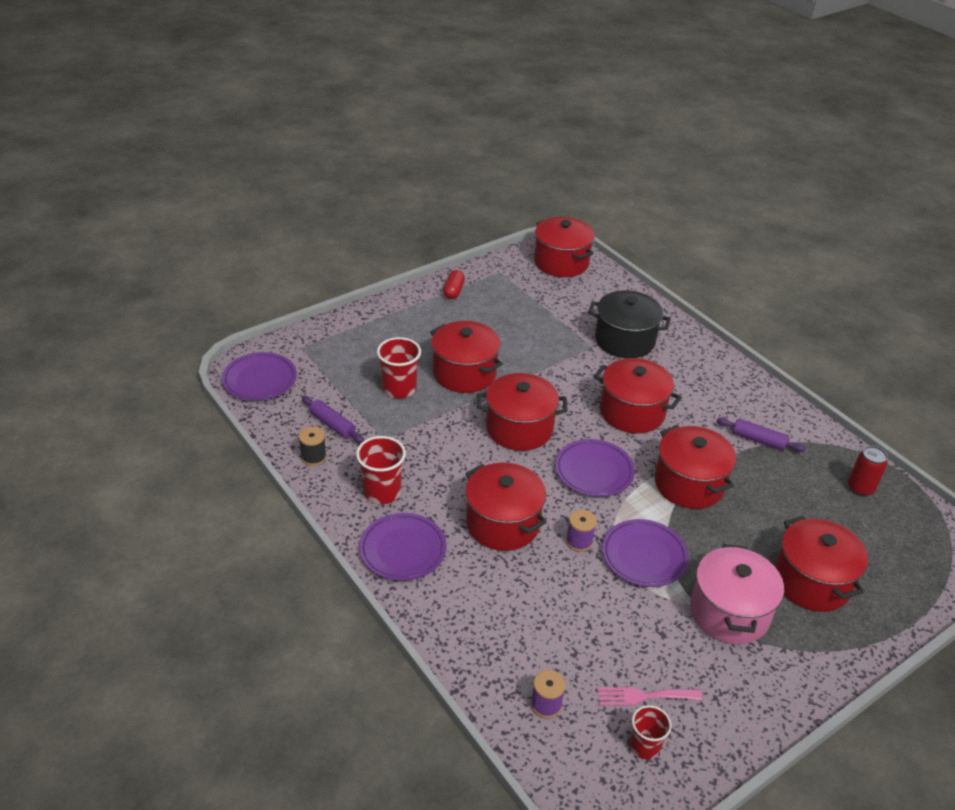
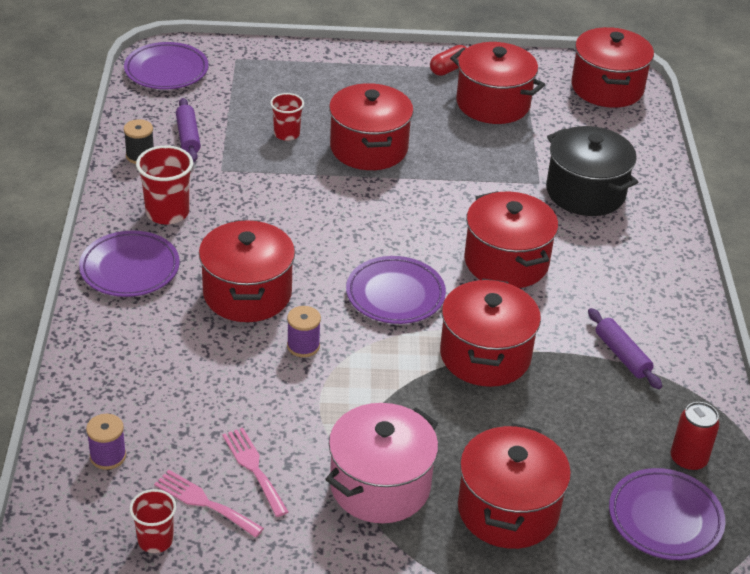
camera: 35 degrees right, 0 degrees up
(399, 389) = (286, 134): red cup -> red cup, size x0.65
(519, 428) = (365, 221): red pot -> red pot (493, 104)
(644, 556) = (353, 392): purple plate -> purple plate (665, 518)
(645, 650) = (254, 468): none -> pink fork

